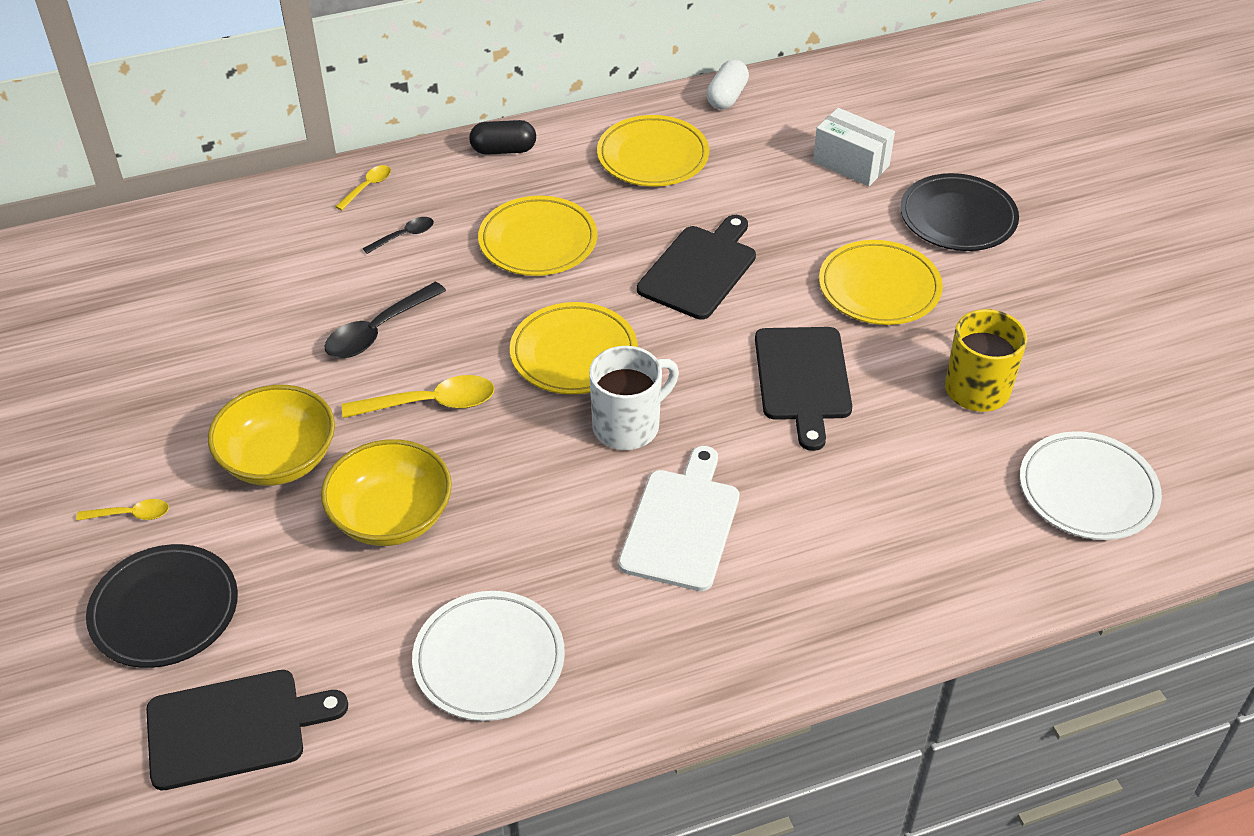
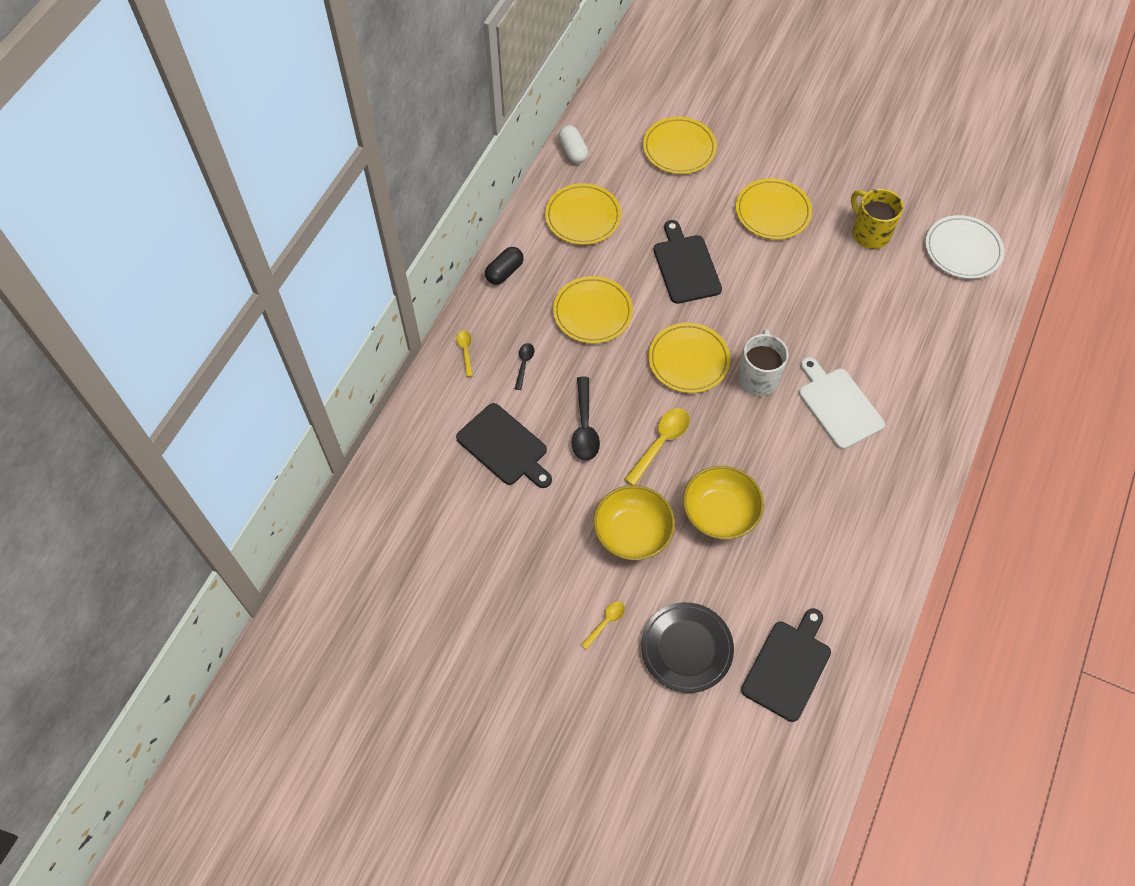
camera: 45 degrees left, 15 degrees up
(489, 660) = (844, 538): white plate -> none
(803, 379) = (798, 289): black cutting board -> black cutting board (504, 447)
(850, 164) = (679, 148): white box -> yellow plate
(958, 217) = (760, 144): black plate -> none

